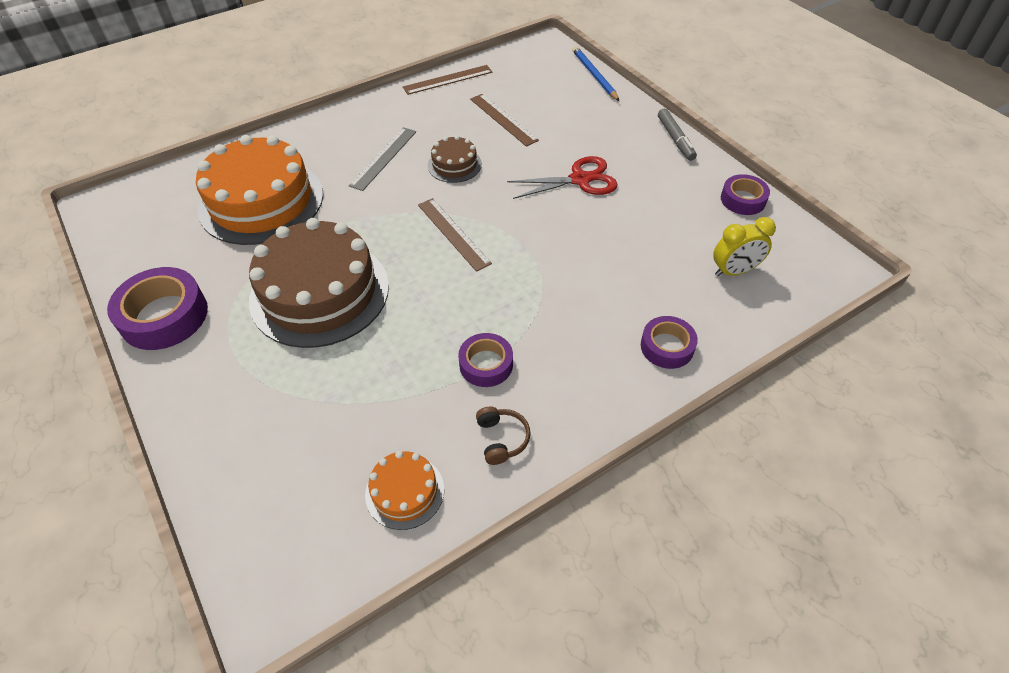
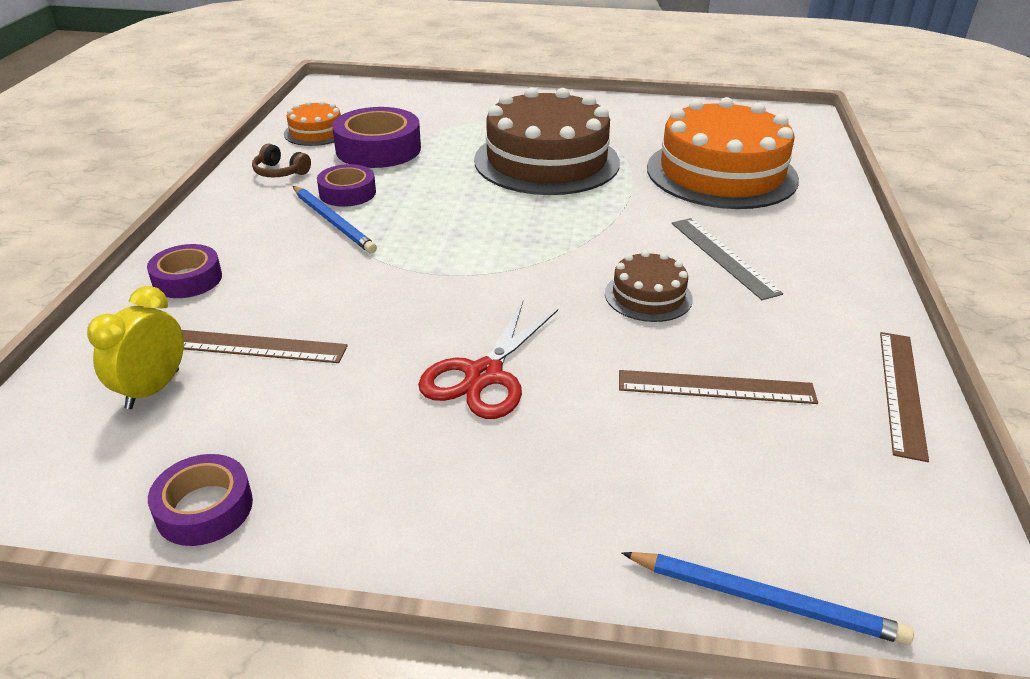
camera: 130 degrees right, 15 degrees down
(164, 316) = (612, 109): purple tape -> purple tape (378, 149)
(453, 233) = (524, 243): brown ruler -> brown ruler (254, 346)
(530, 337) = (333, 222): none -> blue pencil
(675, 139) = (430, 554): grey marker -> none

